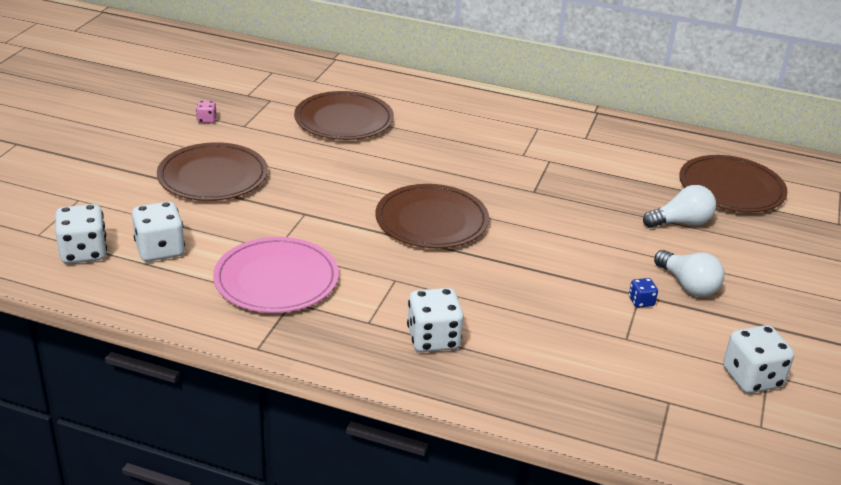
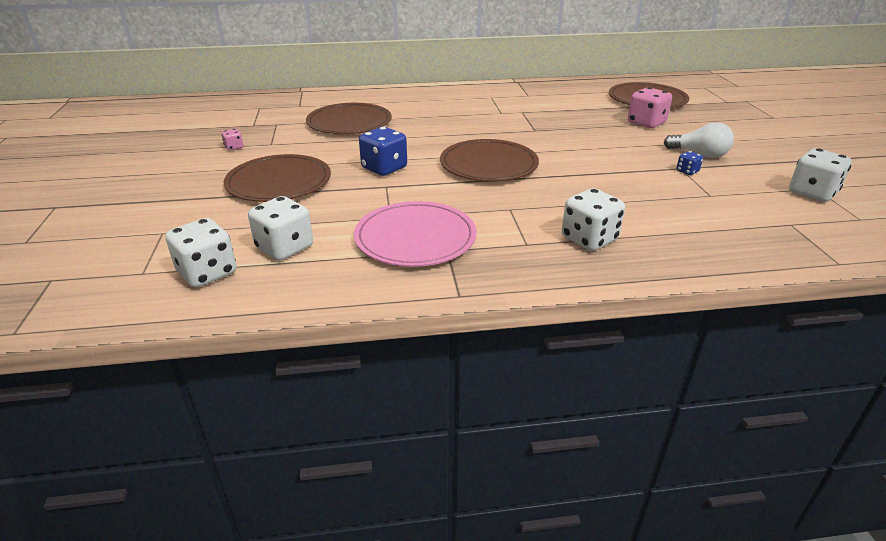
camera: 25 degrees left, 0 degrees up
(323, 191) = (384, 168): none -> blue dice
(681, 222) = (646, 123): white light bulb -> pink dice

